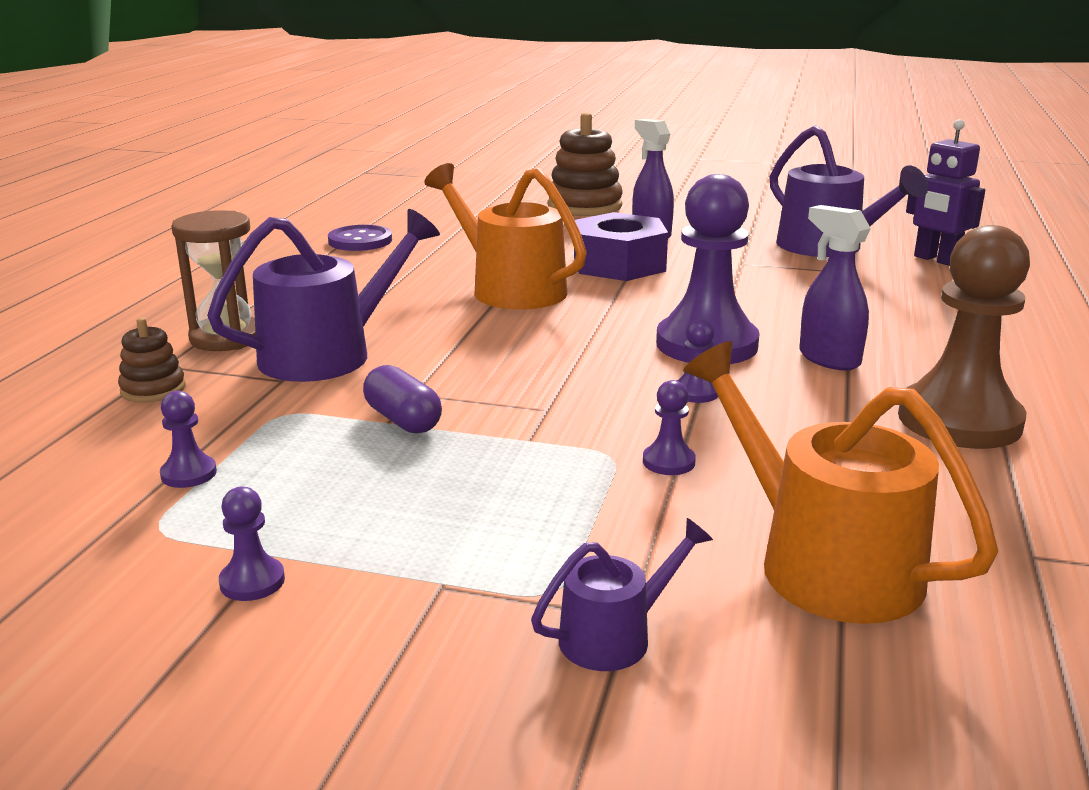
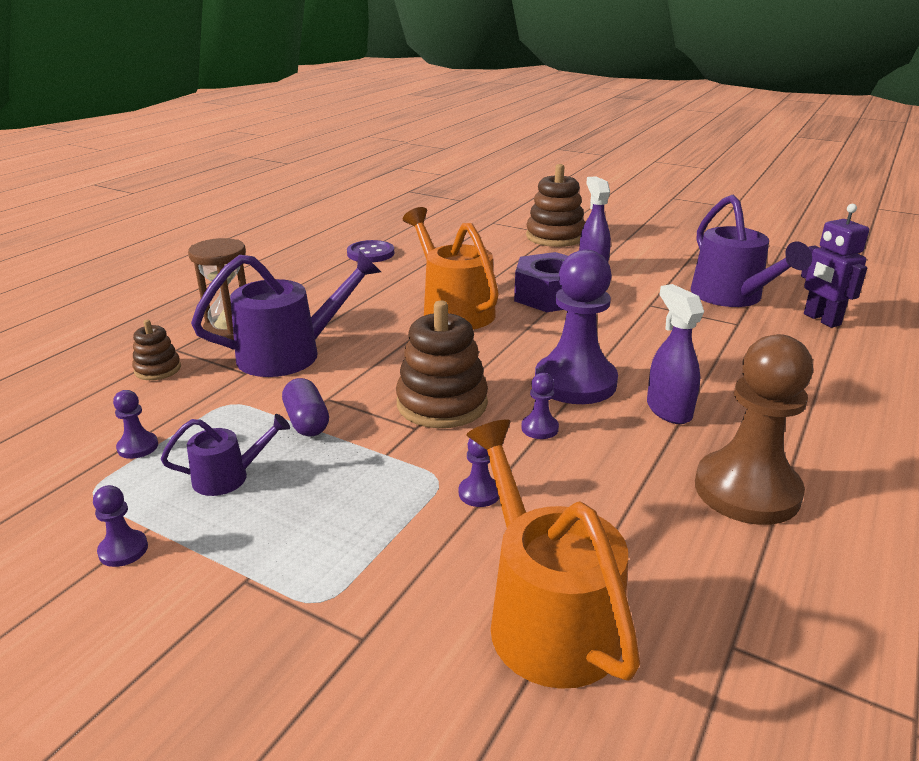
camera: 15 degrees right, 5 degrees up
(562, 382) = (442, 404): none -> brown stacking toy
(615, 636) = (342, 655): purple watering can -> purple watering can (228, 477)

